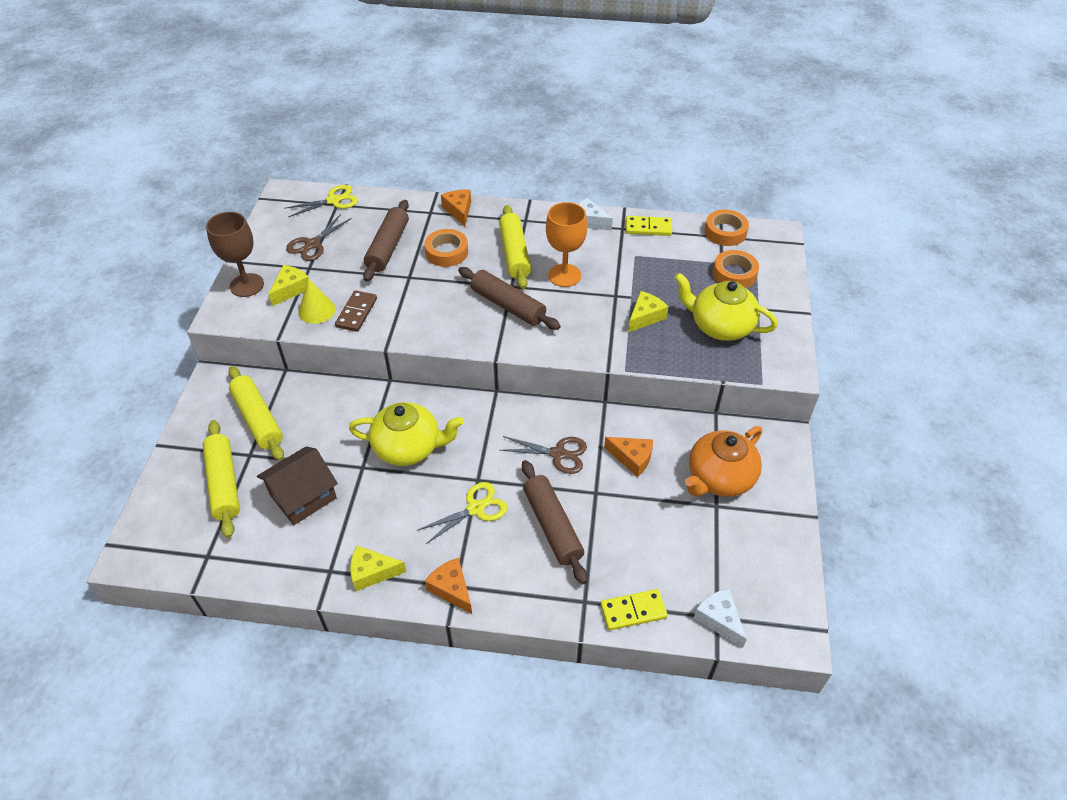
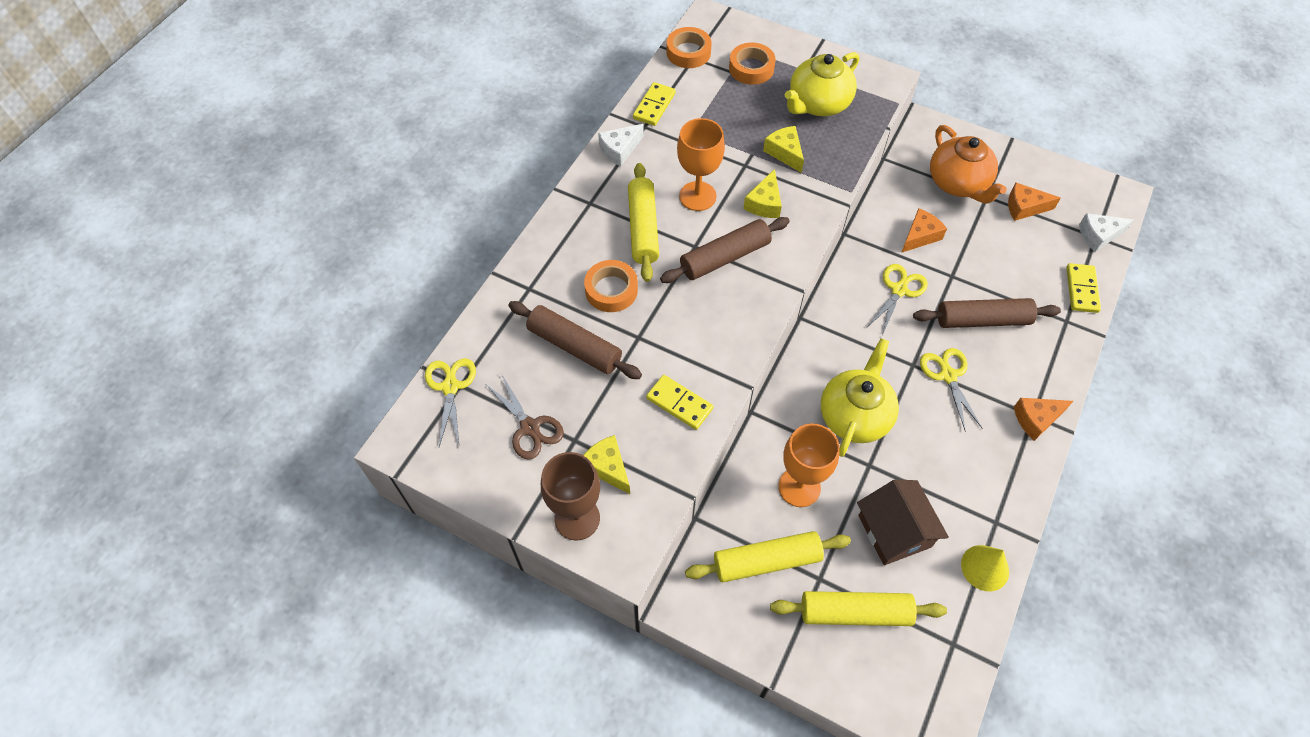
camera: 70 degrees left, 10 degrees up
(316, 310) = (658, 445): yellow cone -> yellow cone (985, 568)
(328, 425) = (799, 487): none -> orange goblet
(356, 313) = (679, 403): brown domino -> yellow domino
(372, 572) = (1005, 483): yellow cheese -> yellow cheese (764, 203)
(459, 211) = (541, 259): orange cheese -> orange cheese (1024, 207)
(515, 254) = (643, 228): yellow rolling pin -> yellow rolling pin turned 75 degrees clockwise
(558, 454) = (899, 290): brown scissors -> yellow scissors

